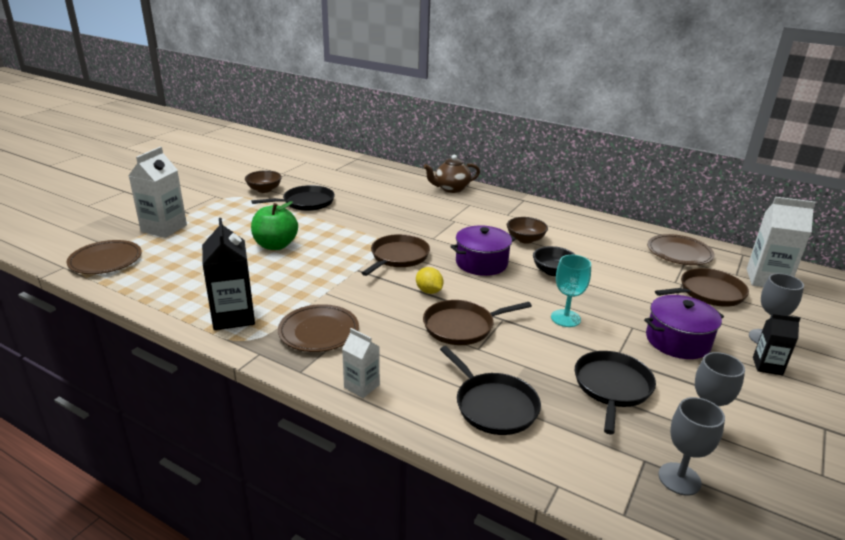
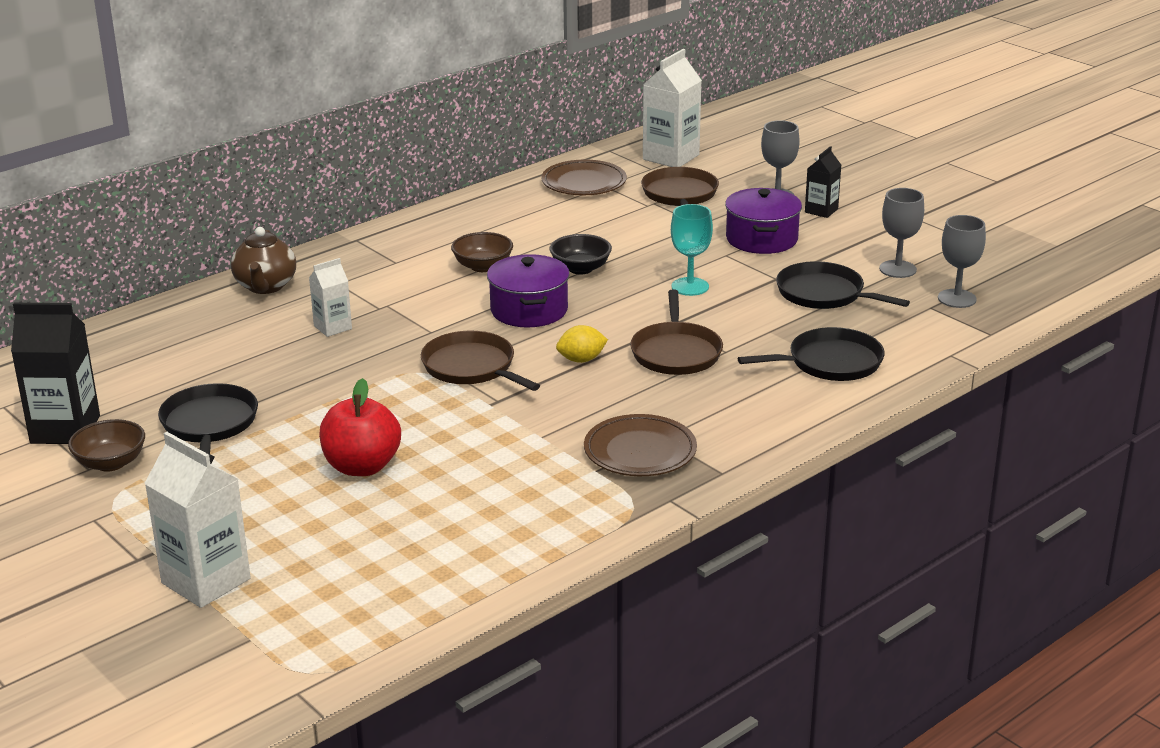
camera: 70 degrees left, 0 degrees up
(106, 261) = (303, 644): brown plate -> none
(233, 317) = (567, 516): black carton -> black carton (65, 429)
(275, 245) = (362, 467): green apple -> red apple
(361, 386) = (768, 435): white carton -> white carton (332, 327)

